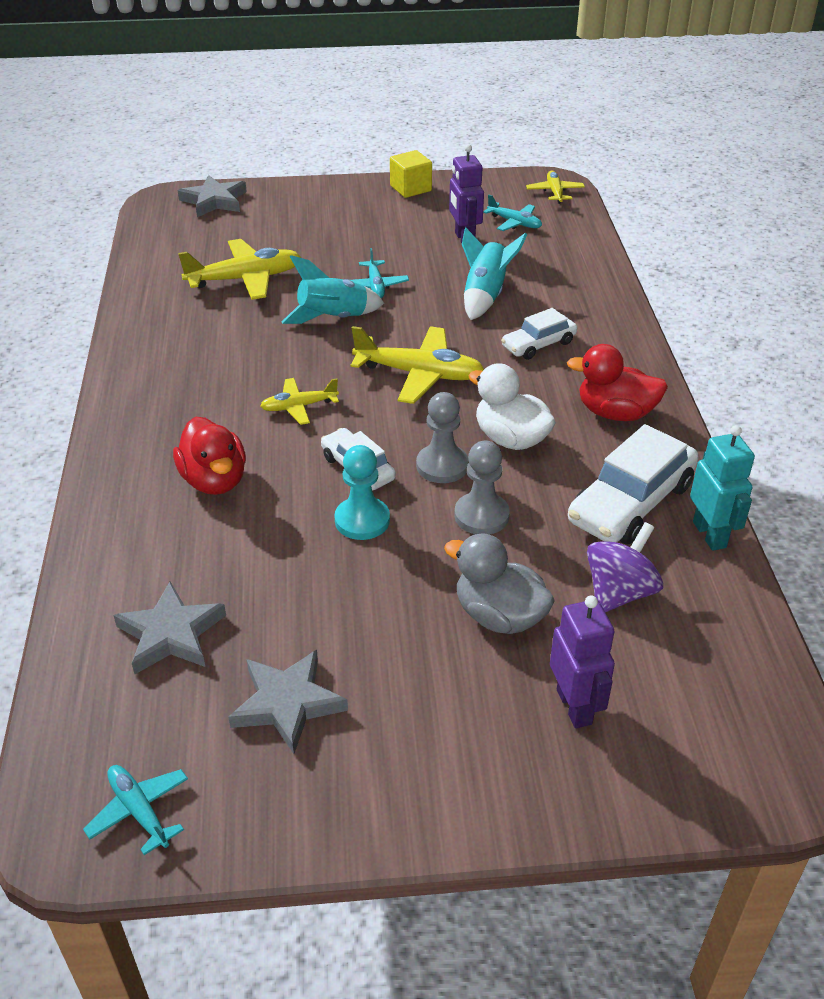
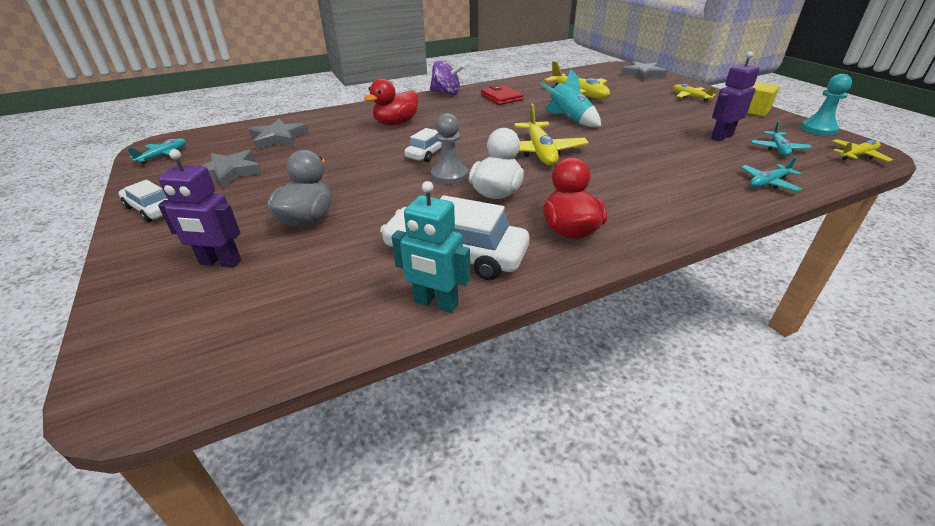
camera: 70 degrees right, 5 degrees down
(193, 348) = (501, 98): none -> red wallet
(298, 406) = (474, 128): yellow plane -> yellow plane (690, 97)
(362, 520) = (382, 162): turquoise pawn -> turquoise pawn (818, 129)
(375, 286) = (620, 123): turquoise plane -> turquoise plane (768, 183)
(481, 515) = (406, 197): grey pawn -> none
(485, 295) = (660, 155): turquoise rocket -> none
(538, 344) = (625, 184): white car -> white car (151, 209)
(574, 706) = (220, 262): purple robot -> purple robot turned 45 degrees clockwise
(619, 592) = (343, 264): purple spinning top -> purple spinning top (446, 93)
(710, 534) = (435, 303): turquoise robot -> turquoise robot turned 60 degrees clockwise

